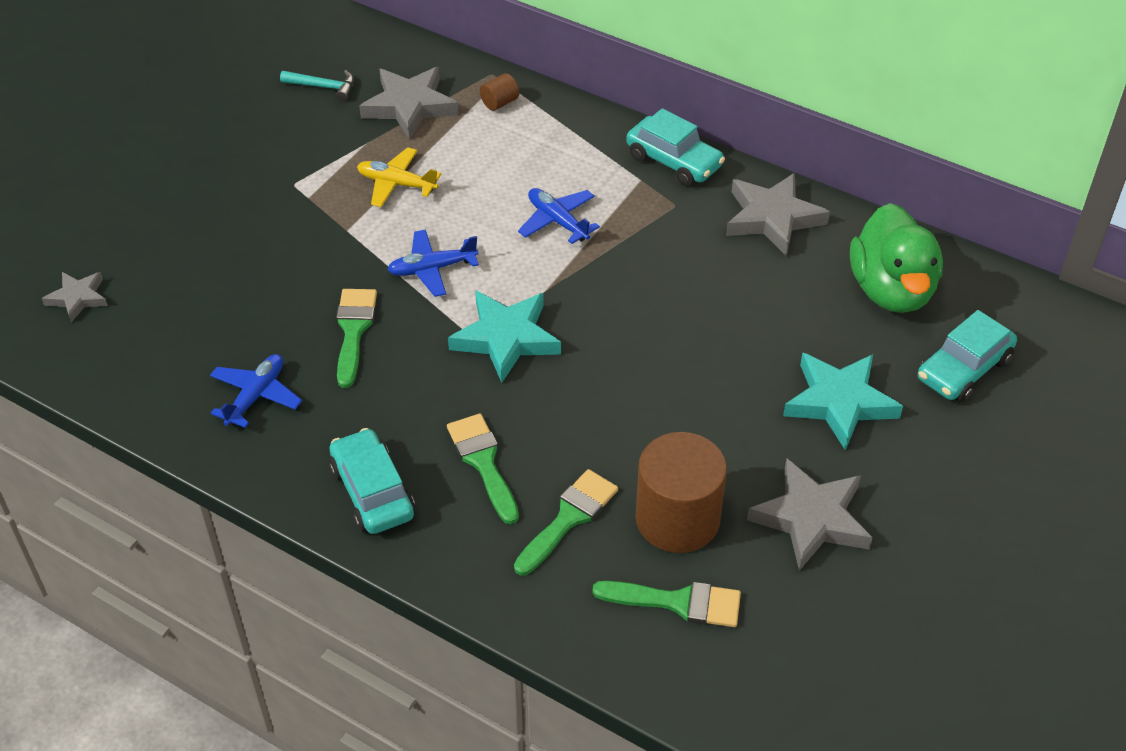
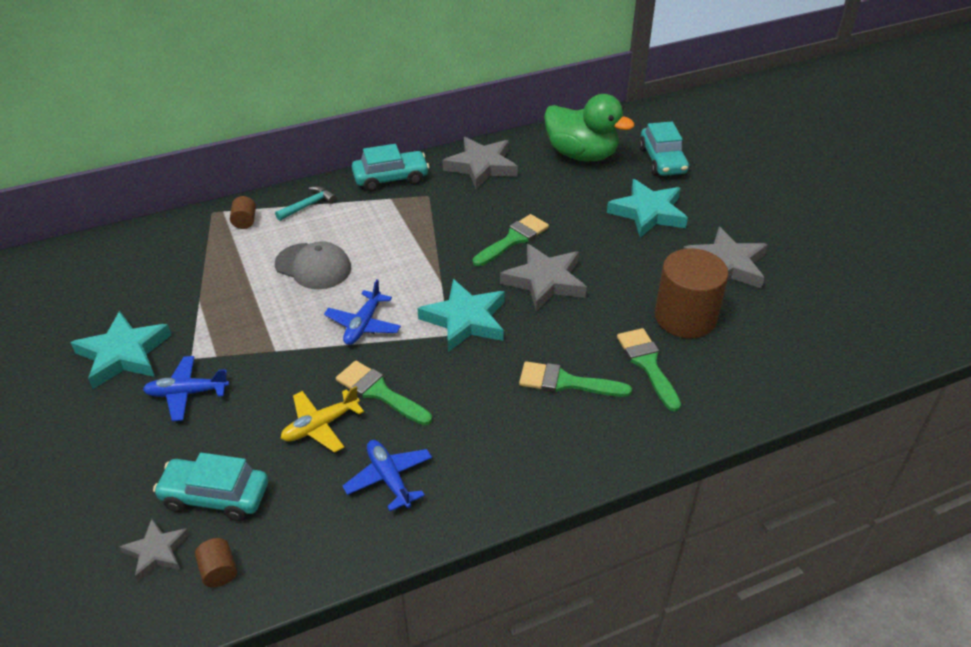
camera: 55 degrees left, 5 degrees down
(85, 346) = (219, 571): none -> brown cylinder
(262, 142) = (124, 354): none -> turquoise star
(323, 87) = (111, 295): turquoise hammer -> turquoise hammer (308, 205)
(372, 492) = (544, 453): turquoise car -> turquoise car (215, 496)
(397, 184) = (260, 304): yellow plane -> yellow plane (320, 426)
(410, 106) = (191, 262): grey star -> grey star (545, 281)
(481, 187) = (313, 266): none -> grey cap
(557, 221) = (385, 248): blue plane -> blue plane (187, 393)
(678, 602) = (751, 348): green brush -> green brush (513, 239)

